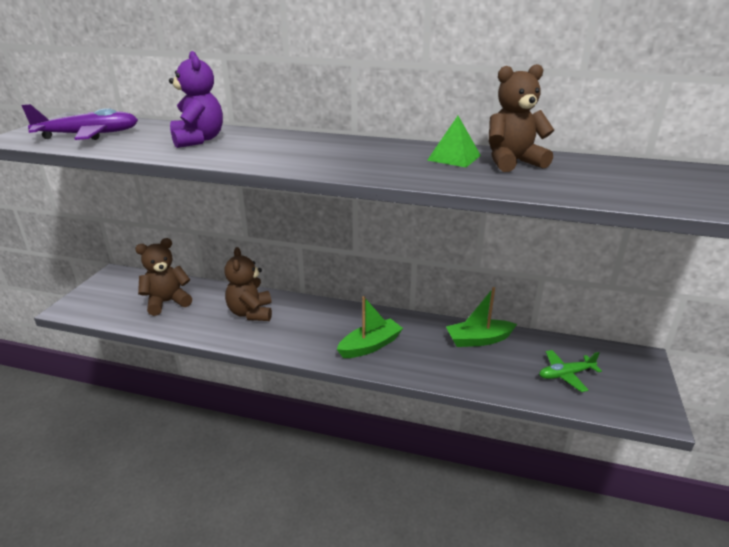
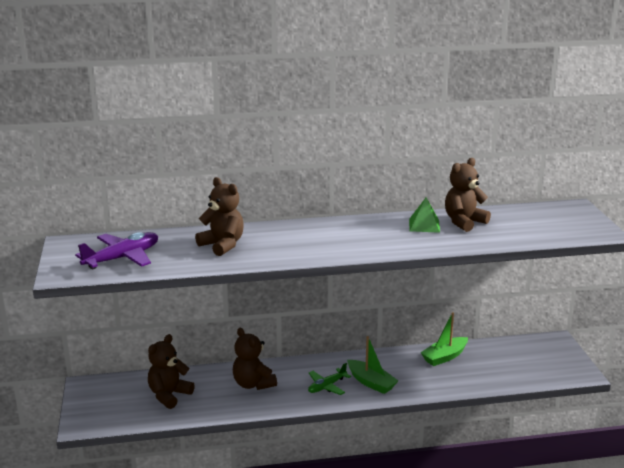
camera: 25 degrees left, 5 degrees down
(198, 140) = (222, 245): purple teddy bear -> brown teddy bear
(370, 346) = (371, 382): green boat -> green boat turned 105 degrees clockwise
(565, 375) = (516, 365): green plane -> green plane (327, 386)

